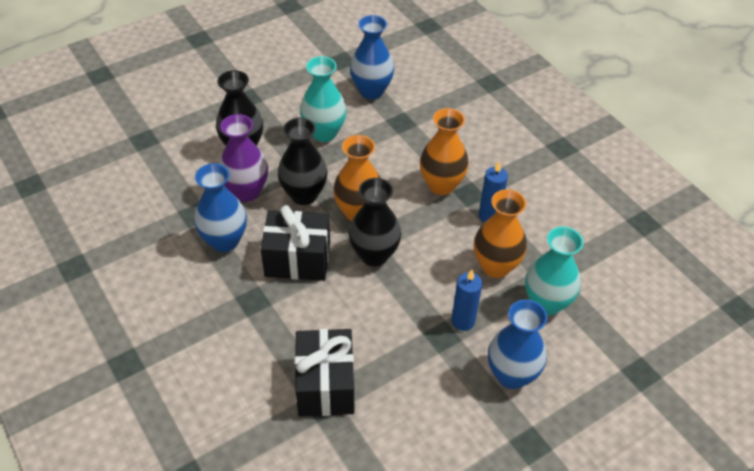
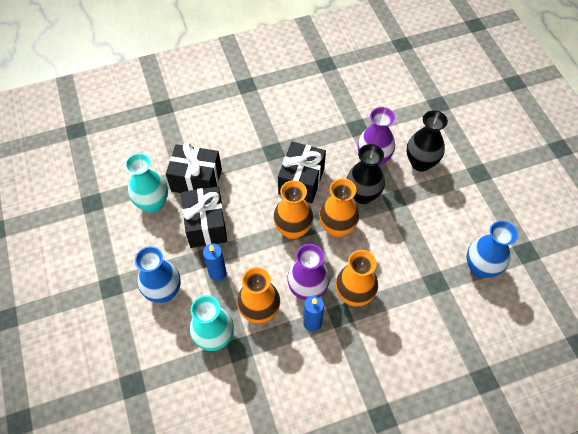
camera: 105 degrees right, 10 degrees up
(224, 241) = (328, 141): blue vase -> none
(324, 133) = (429, 220): turquoise vase -> turquoise vase (153, 203)
(374, 255) = (293, 229): black vase -> orange vase
(397, 352) = (206, 225): none -> black gift
(450, 227) = (307, 289): none -> purple vase

